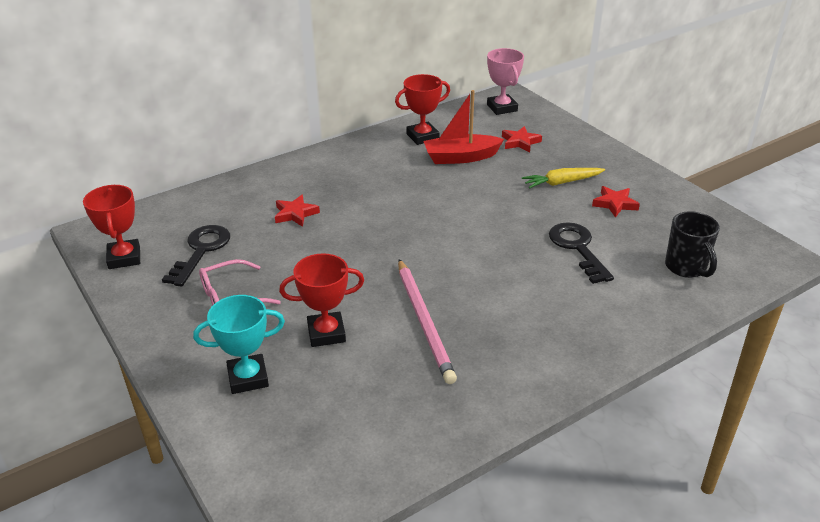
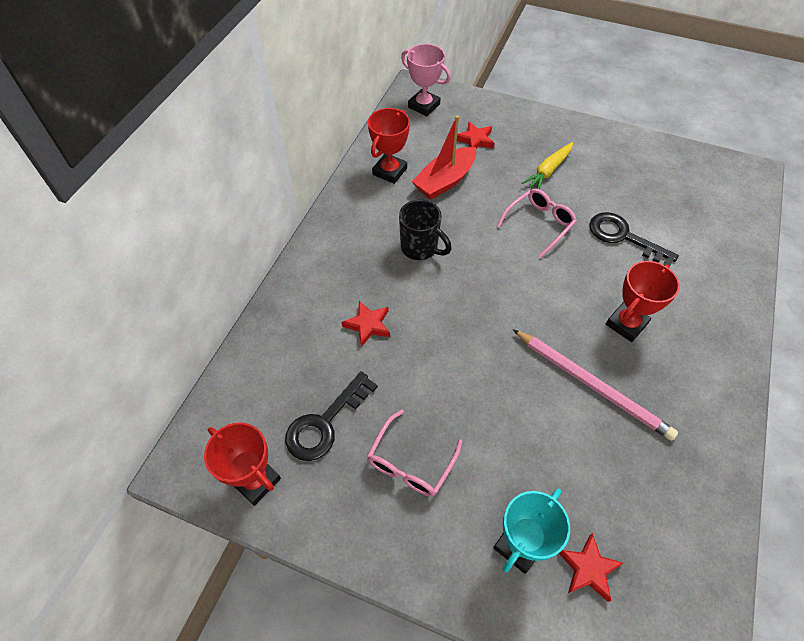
camera: 35 degrees left, 20 degrees up
(201, 251) = (325, 423): black key -> black key turned 120 degrees counterclockwise
(326, 333) = (531, 449): red trophy -> red trophy (626, 324)
(509, 211) = (539, 224): none -> pink glasses
(614, 204) = (605, 175): red star -> red star (588, 569)
(686, 268) = (708, 216): black mug -> black mug (420, 248)

